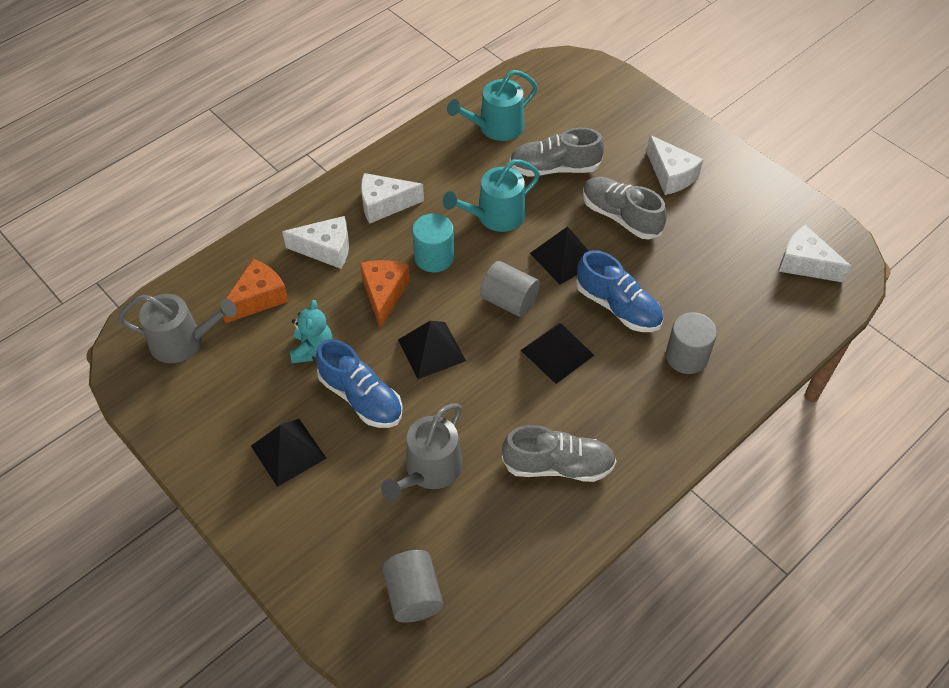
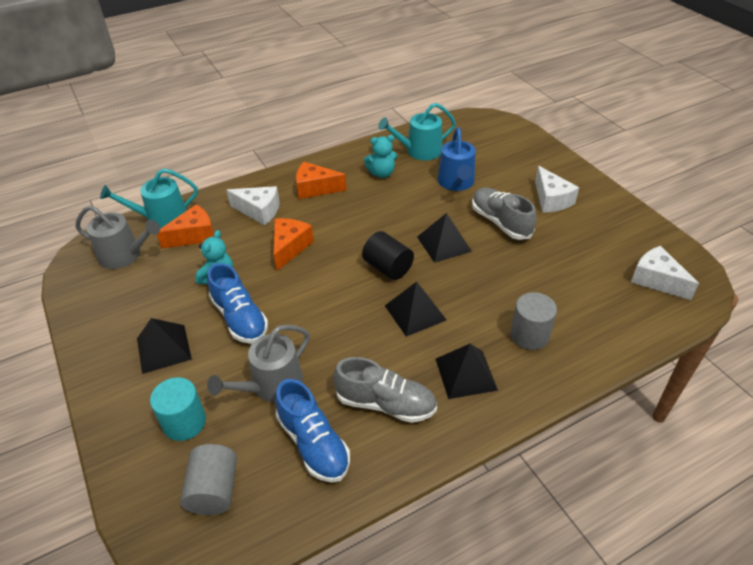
camera: 15 degrees right, 10 degrees down
(384, 204) = (315, 188): white cheese -> orange cheese
(431, 350) = (311, 293): black pyramid -> black pyramid (465, 374)
(434, 257) = (339, 228): turquoise cylinder -> turquoise cylinder (184, 422)
(460, 169) = (382, 173): none -> turquoise teddy bear
(495, 216) = (398, 208): turquoise watering can -> turquoise watering can (162, 218)
(509, 301) = (388, 268): grey cylinder -> black cylinder
(554, 168) = (456, 183): grey shoe -> blue watering can
(618, 306) = (479, 286): blue shoe -> blue shoe (313, 443)

